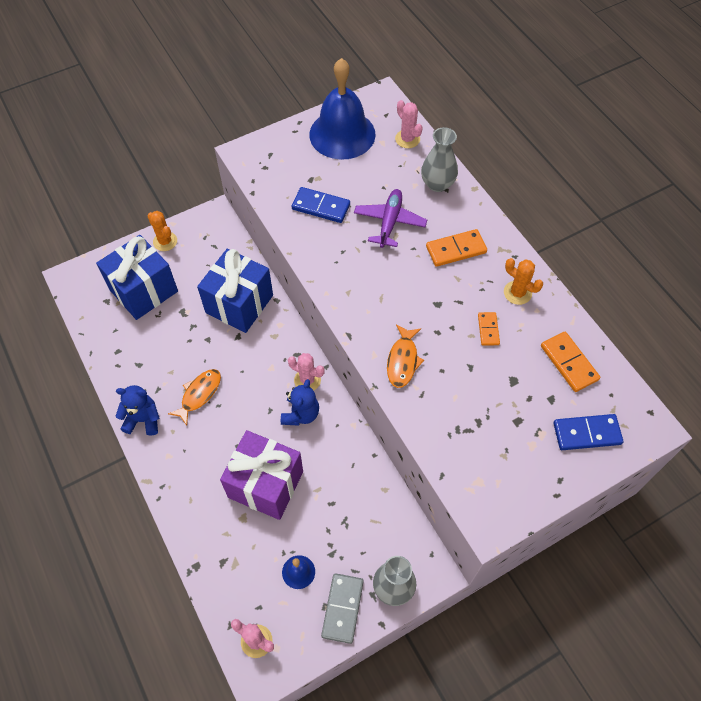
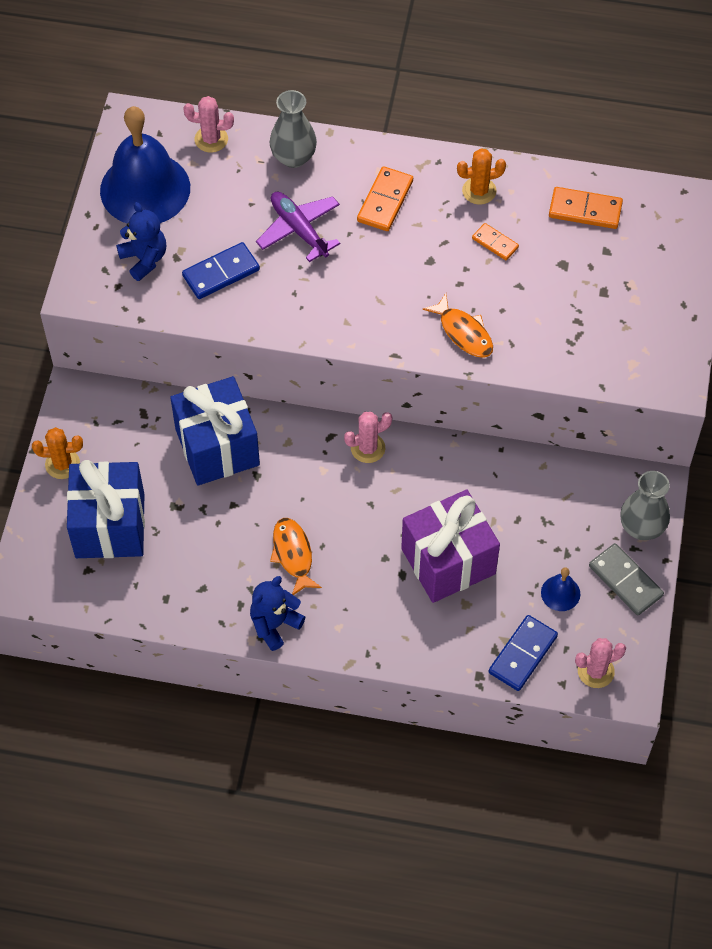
camera: 50 degrees left, 0 degrees up
(301, 414) = (400, 480): blue teddy bear -> blue teddy bear (144, 259)
(587, 433) = (661, 252): blue domino -> blue domino (523, 654)

